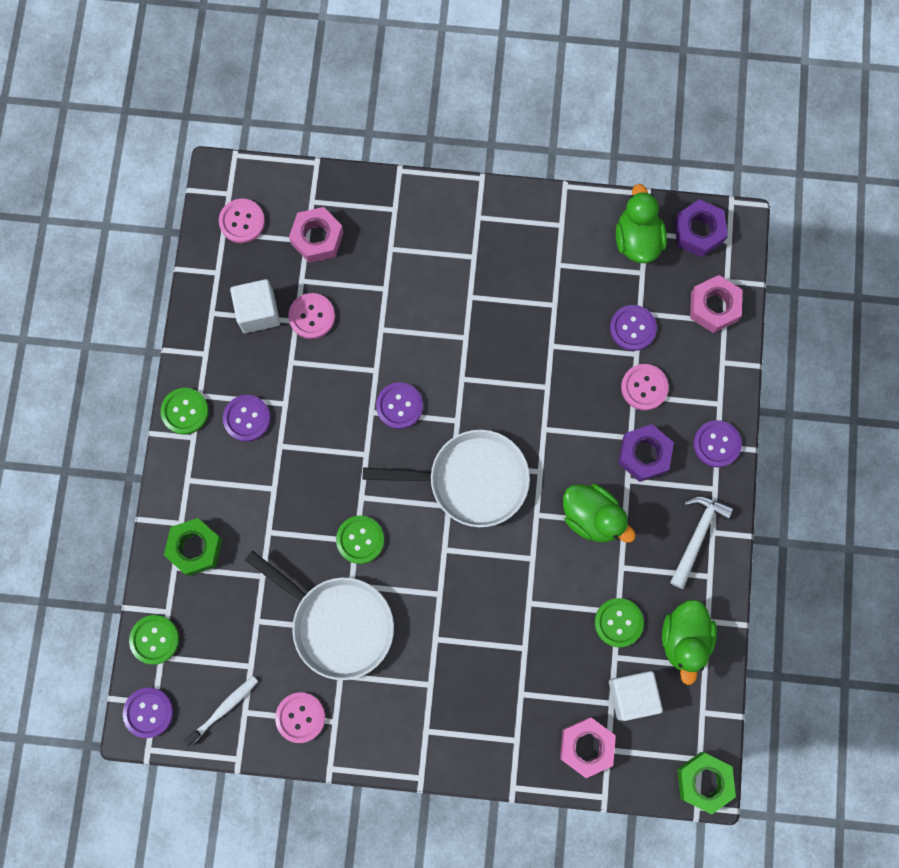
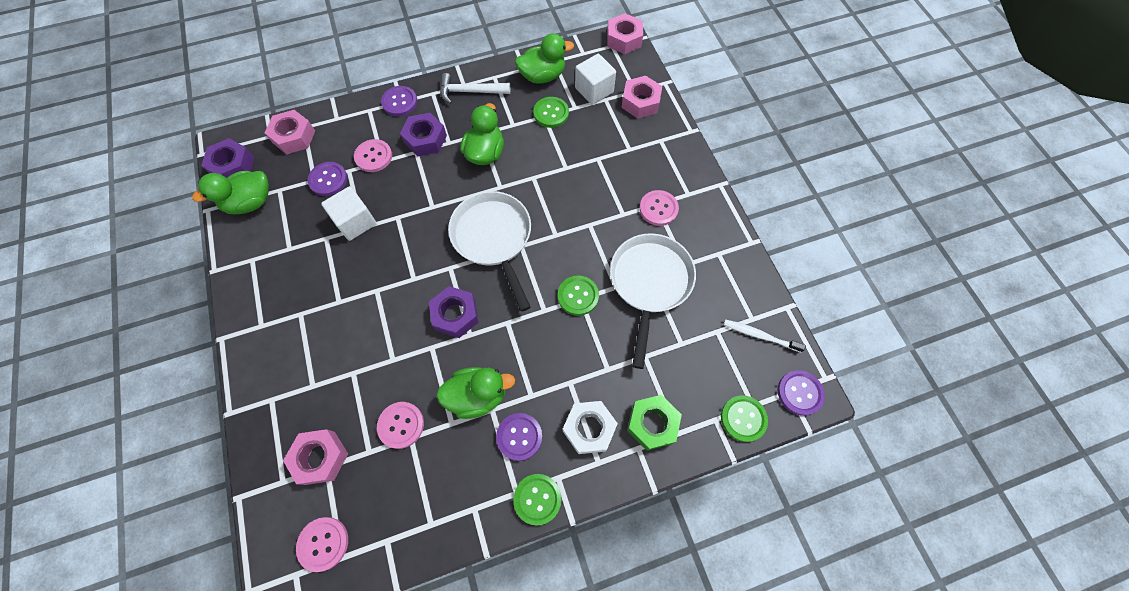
camera: 115 degrees left, 10 degrees down
(221, 486) = (589, 428): none -> white nut
(258, 312) = (414, 478): white cube -> white cube (355, 222)
(300, 717) = (730, 278): pink button -> pink button (658, 209)
(305, 396) = (478, 395): none -> green duck
(399, 406) = (455, 315): purple button -> purple nut
(704, 782) = (624, 39): green nut -> pink nut

